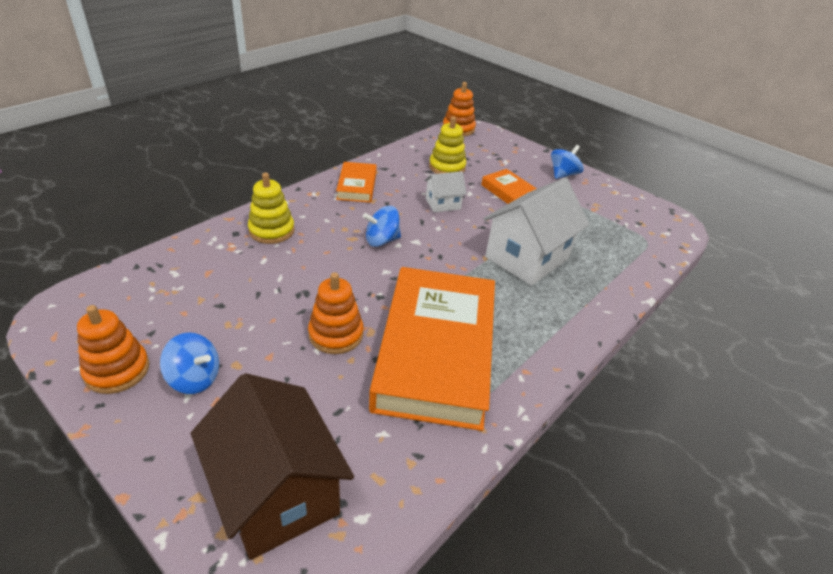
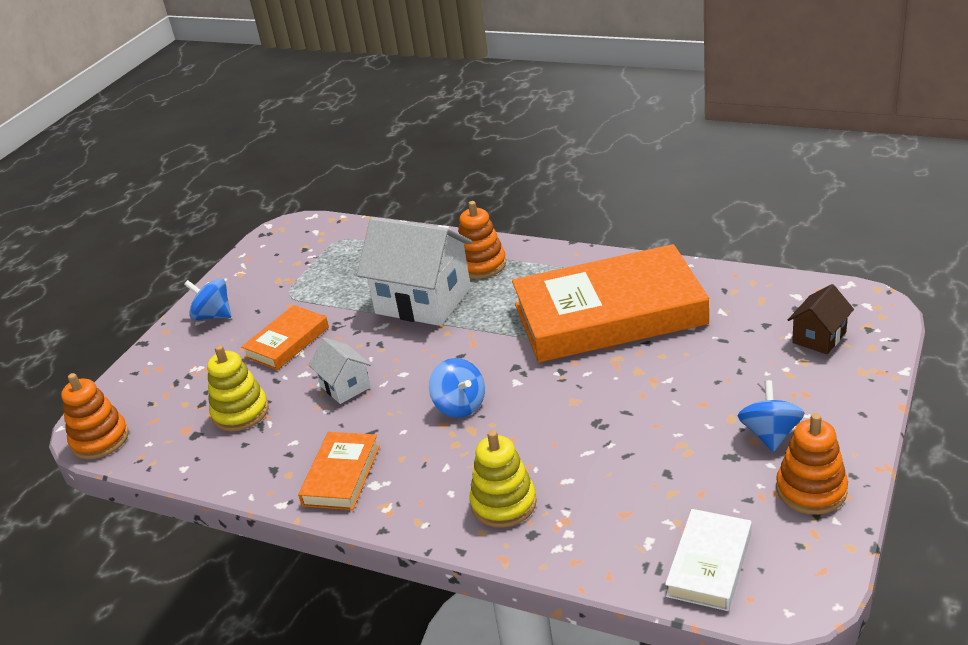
camera: 100 degrees left, 5 degrees down
(126, 289) = (709, 564): none -> white book
(277, 492) = (819, 337): brown house -> brown house, size x0.50
(336, 334) = (639, 376): orange stacking toy -> orange stacking toy (481, 265)
(357, 186) = (341, 475): orange book -> orange book turned 60 degrees counterclockwise

